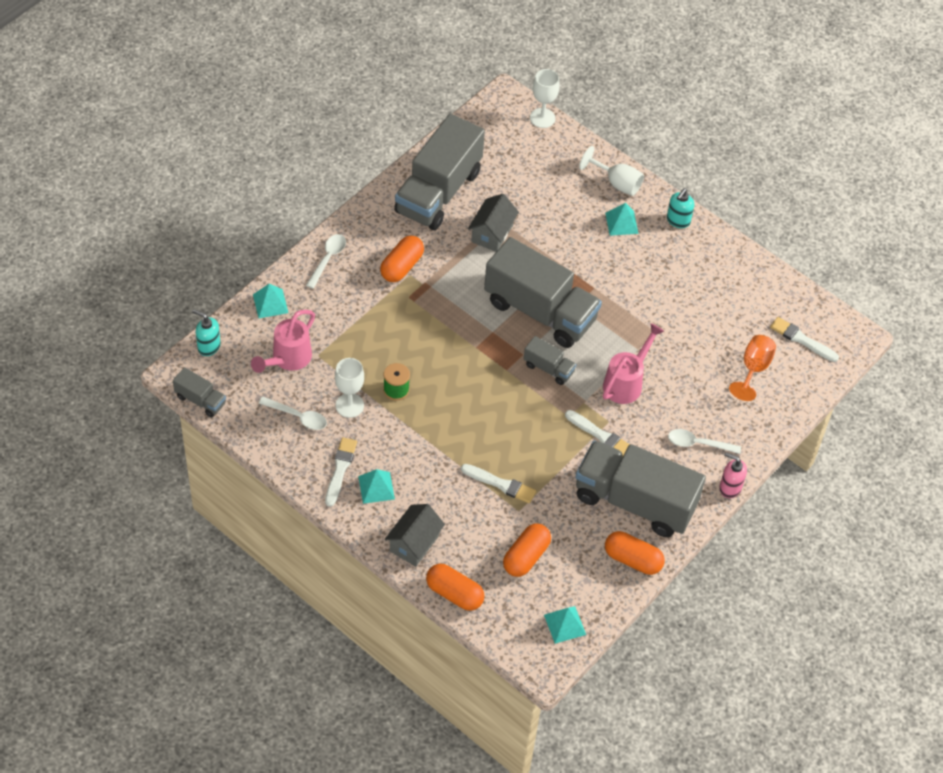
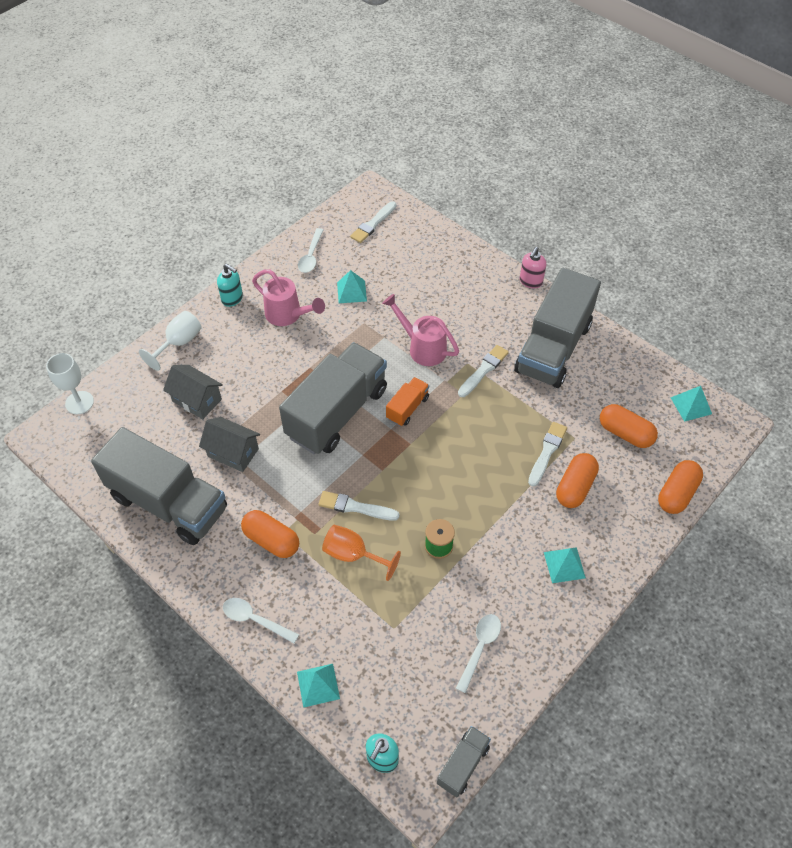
camera: 85 degrees left, 0 degrees up
(288, 359) = (400, 662): pink watering can -> pink watering can (288, 315)
(340, 469) = (546, 601): white brush -> white brush (355, 507)
(349, 405) = (461, 593): white goblet -> none
(414, 543) = (626, 529): grey house -> grey house (197, 400)
(548, 368) = (407, 408): grey truck -> orange truck
(621, 223) = (230, 342): turquoise pyramid -> turquoise pyramid (351, 291)
(633, 559) = (614, 352): orange capsule -> orange capsule (575, 487)
(698, 444) = (487, 300): white spoon -> white spoon (311, 256)
(753, 369) = (405, 257): orange goblet -> orange goblet (353, 555)

